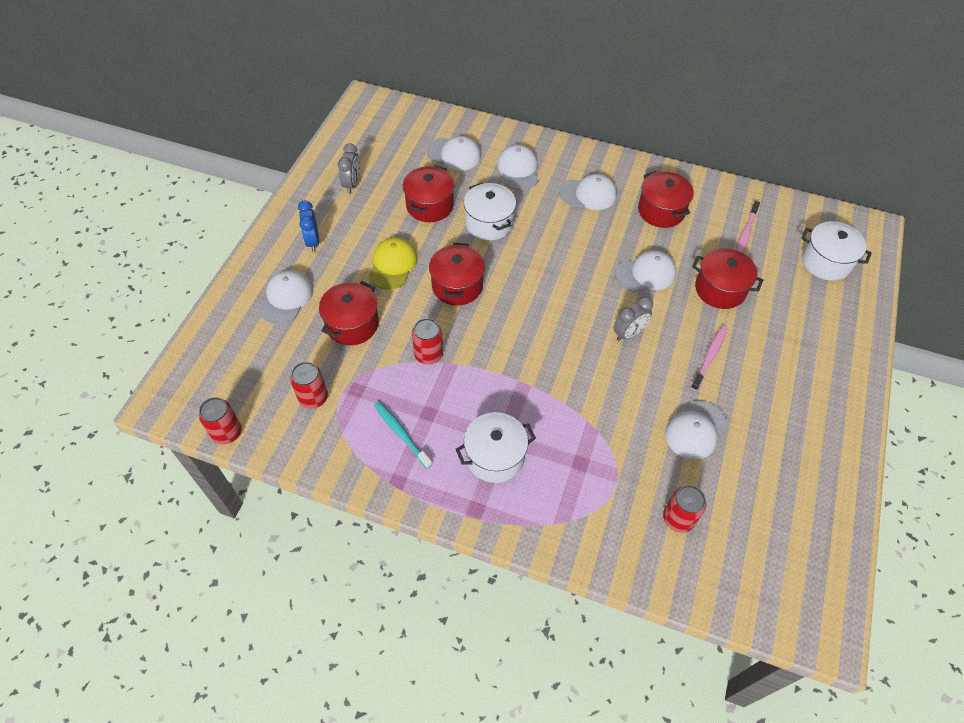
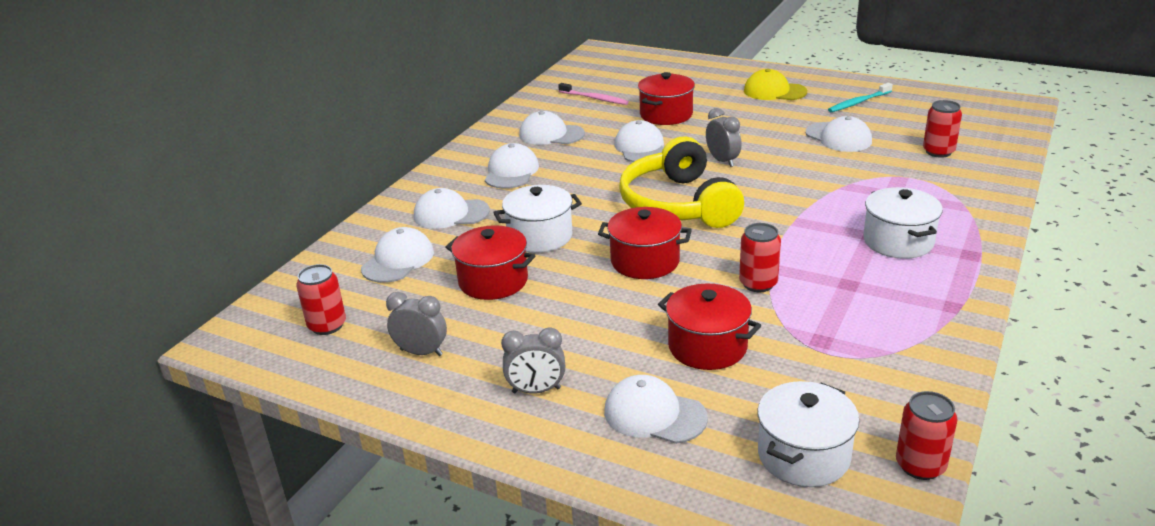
camera: 80 degrees left, 25 degrees down
(313, 241) = (536, 390): blue clock -> grey clock
(313, 398) = (840, 379): red can -> red can (327, 325)
(393, 265) = (600, 312): yellow cap -> yellow cap (774, 91)
(401, 433) = (882, 304): turquoise toothbrush -> turquoise toothbrush (858, 102)
(545, 303) = (678, 204): none -> yellow headphones
(661, 211) = (551, 134): red pot -> white cap
(709, 356) = (750, 125): pink toothbrush -> none
(826, 262) = (637, 70): white pot -> white pot (803, 455)

